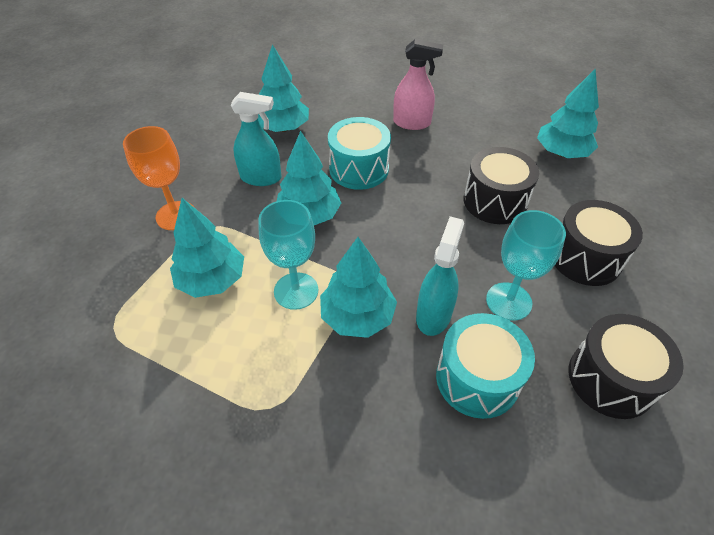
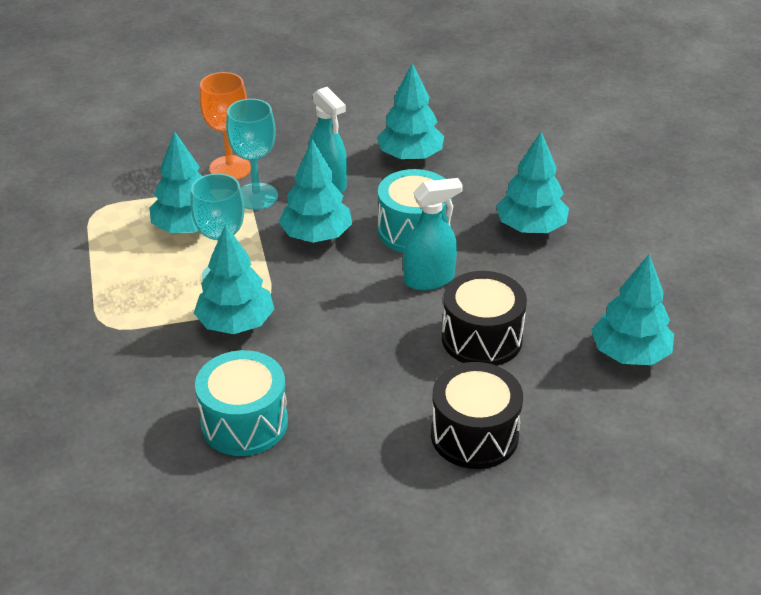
camera: 50 degrees right, 10 degrees down
(412, 123) = (530, 227): pink spray bottle -> turquoise tree
(433, 315) = (285, 366): turquoise spray bottle -> turquoise spray bottle (429, 279)
(508, 301) = (353, 405): turquoise goblet -> turquoise goblet (256, 196)
(610, 379) = (331, 508): black drum -> none

